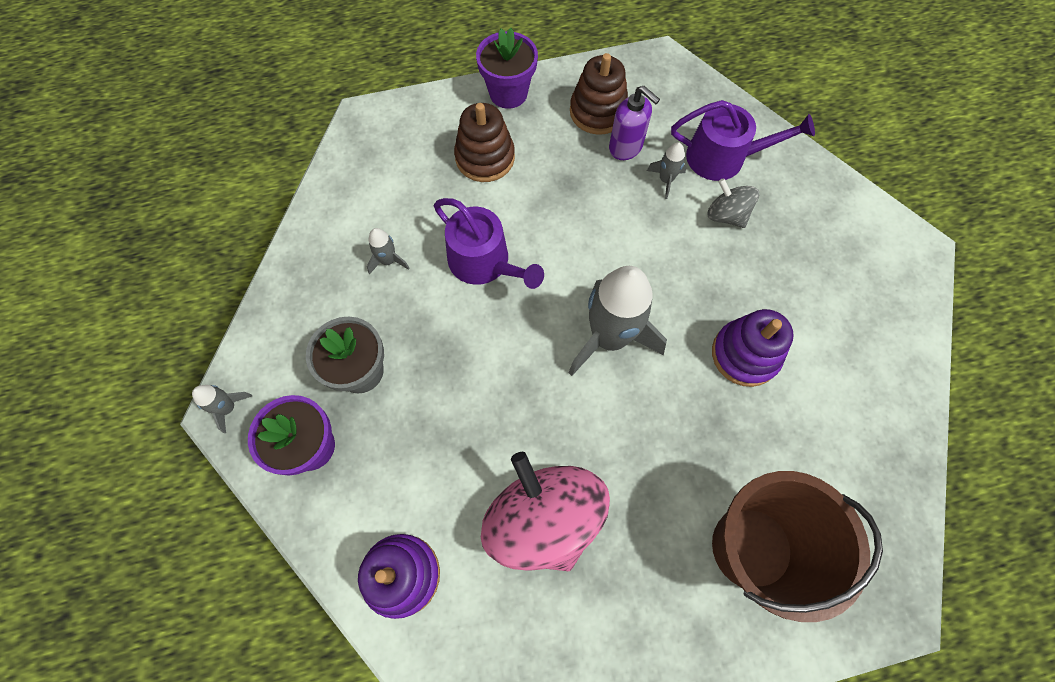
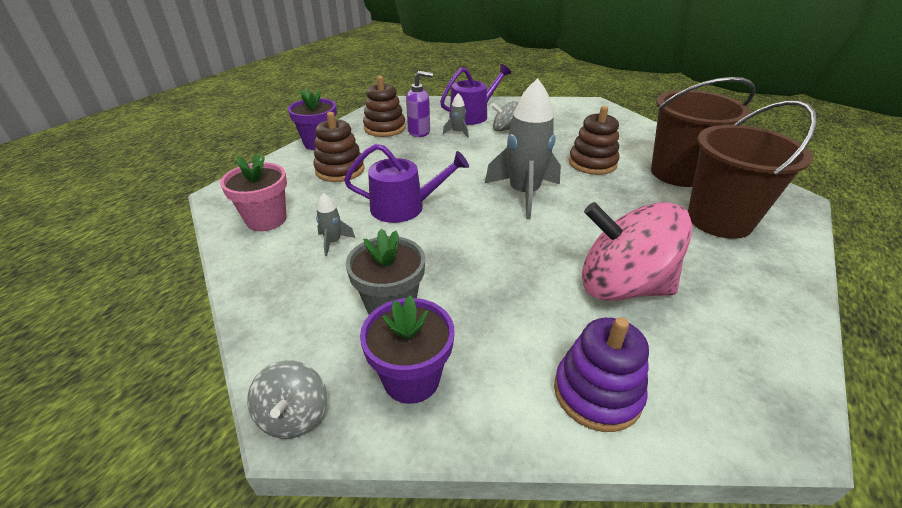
camera: 45 degrees left, 30 degrees down
(228, 408) = (294, 416): grey rocket -> grey spinning top
(366, 187) = (266, 220): none -> pink flower pot
(745, 354) = (592, 163): purple stacking toy -> brown stacking toy
(820, 453) = (678, 173): none -> brown bucket

